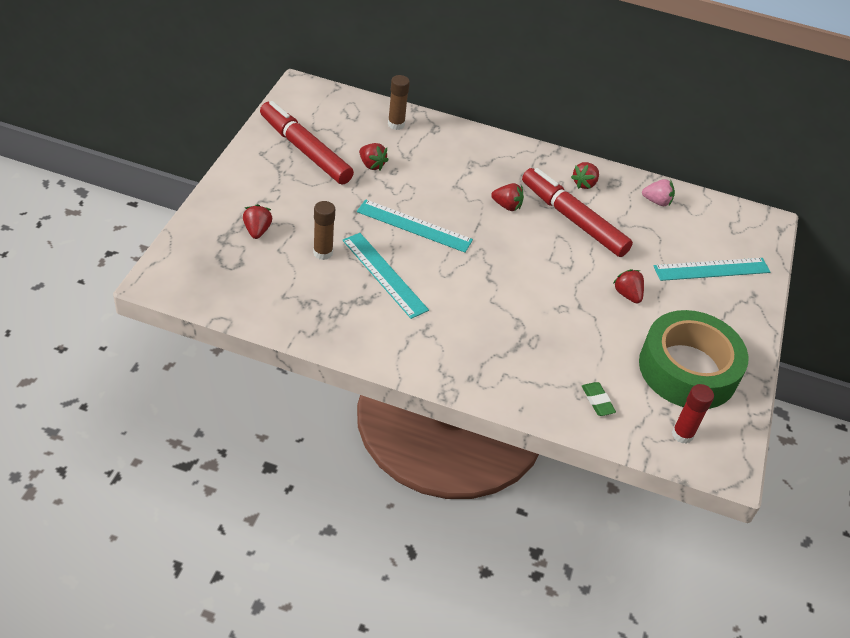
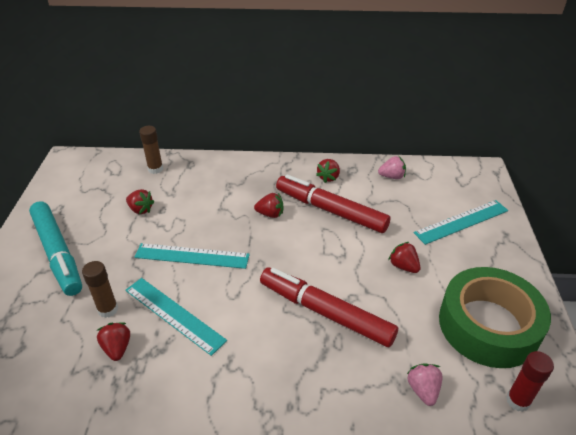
camera: 10 degrees left, 5 degrees down
(257, 231) = (37, 305): red strawberry -> red strawberry (117, 348)
(281, 187) = (57, 253): none -> turquoise marker
(305, 150) = (76, 212): red marker -> red marker (325, 312)
(597, 401) = (423, 390): green eraser -> pink strawberry

